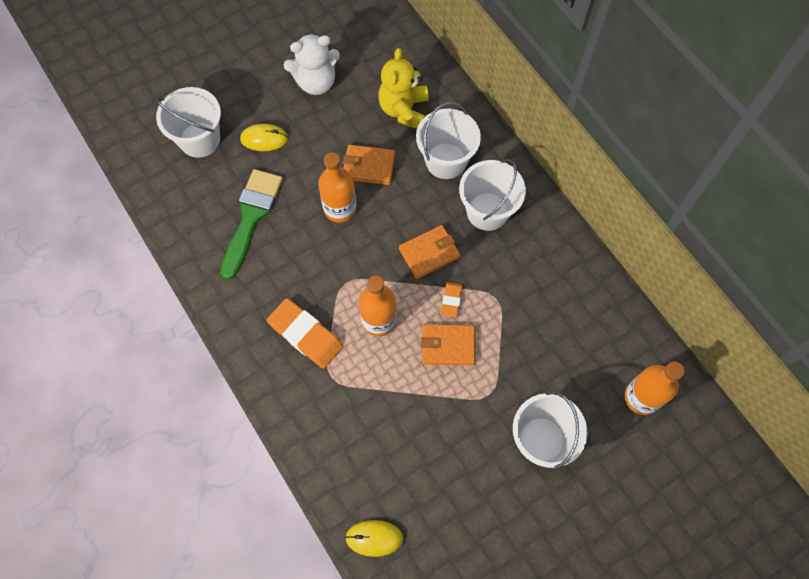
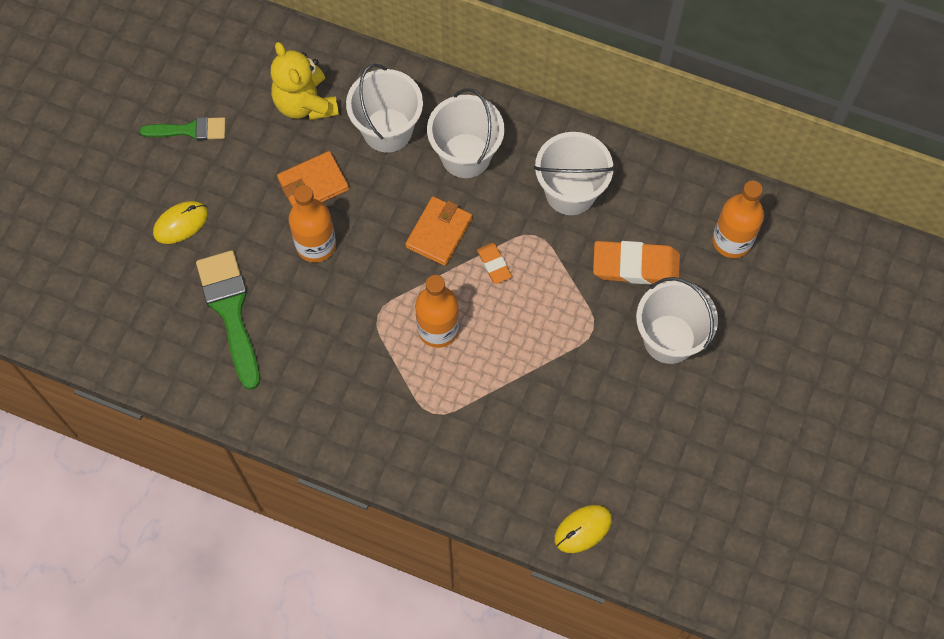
camera: 35 degrees left, 0 degrees up
(200, 139) = (111, 267): white bucket -> white bucket (570, 192)
(305, 335) = (376, 390): orange eraser -> orange eraser (636, 266)
(316, 82) = (190, 130): white teddy bear -> green brush
(448, 346) = (522, 309): orange wallet -> none

